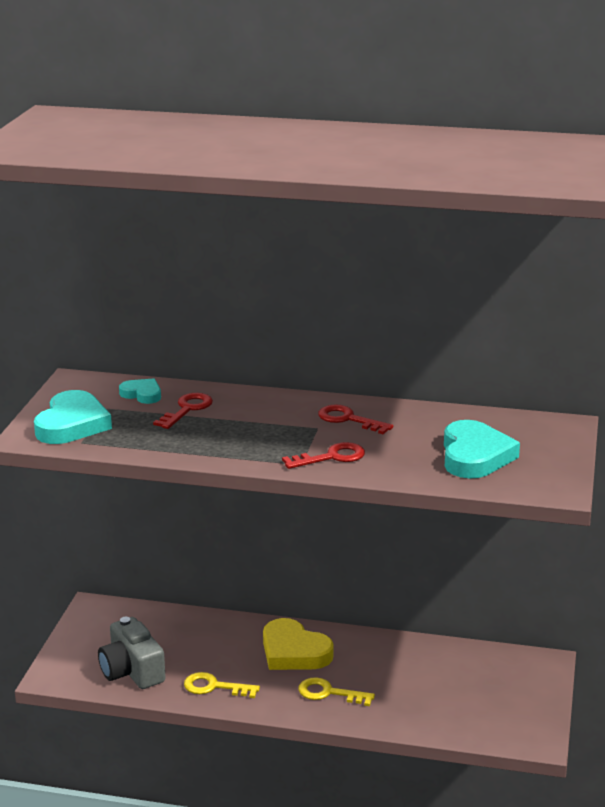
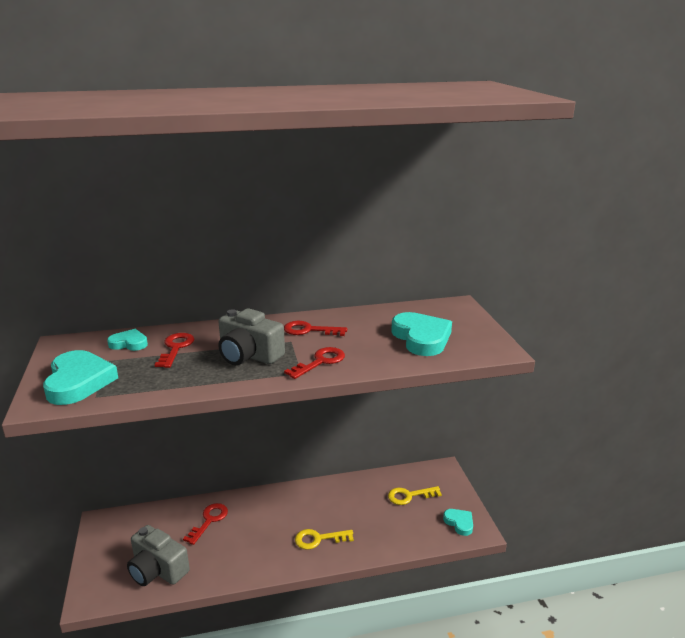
camera: 25 degrees left, 0 degrees up
(212, 638) = (209, 520): none -> red key
(214, 687) = (231, 562): yellow key -> yellow key (409, 496)
(259, 433) = (248, 355): none -> grey camera
(294, 652) = (275, 513): yellow heart -> none
(520, 726) = (459, 523): none -> turquoise heart

